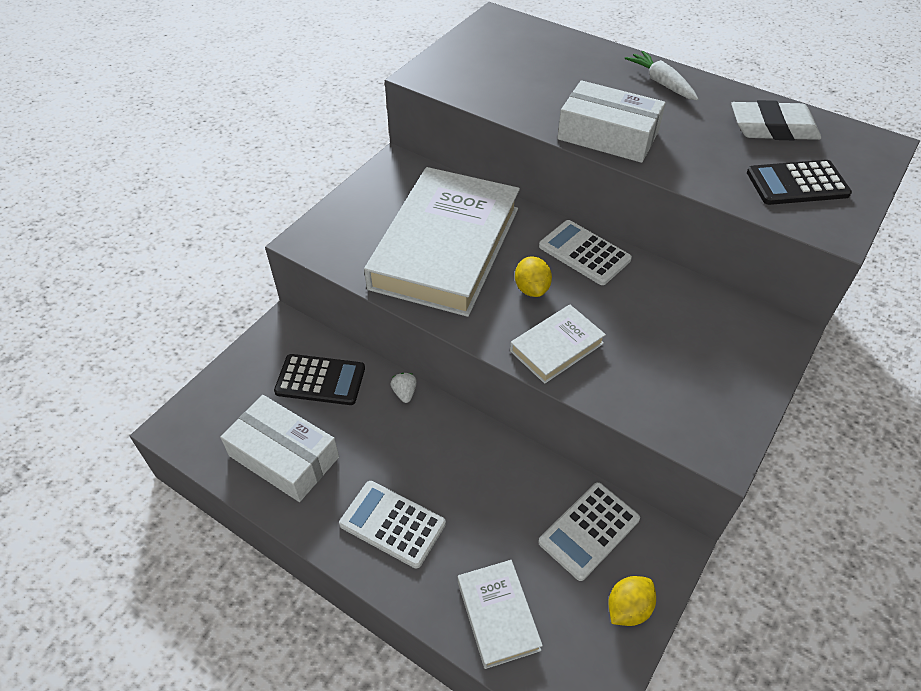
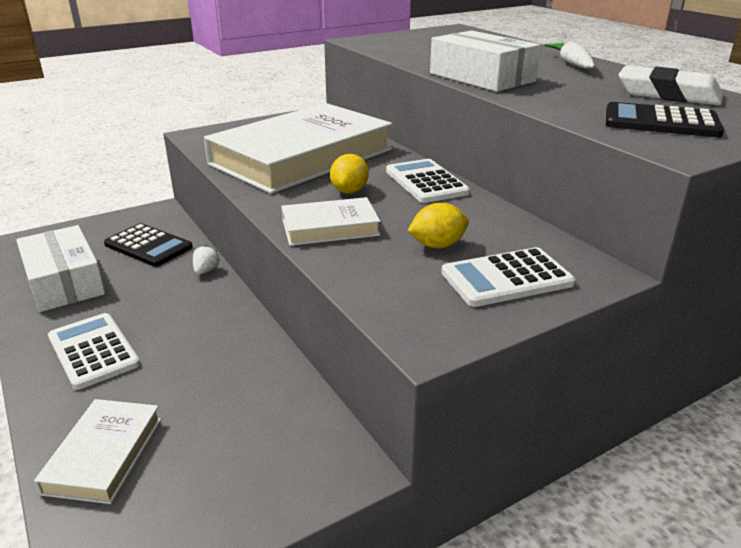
camera: 25 degrees right, 20 degrees down
(589, 530) = (270, 420): white calculator -> white calculator (506, 278)
(628, 608) = (244, 505): yellow lemon -> yellow lemon (437, 245)

